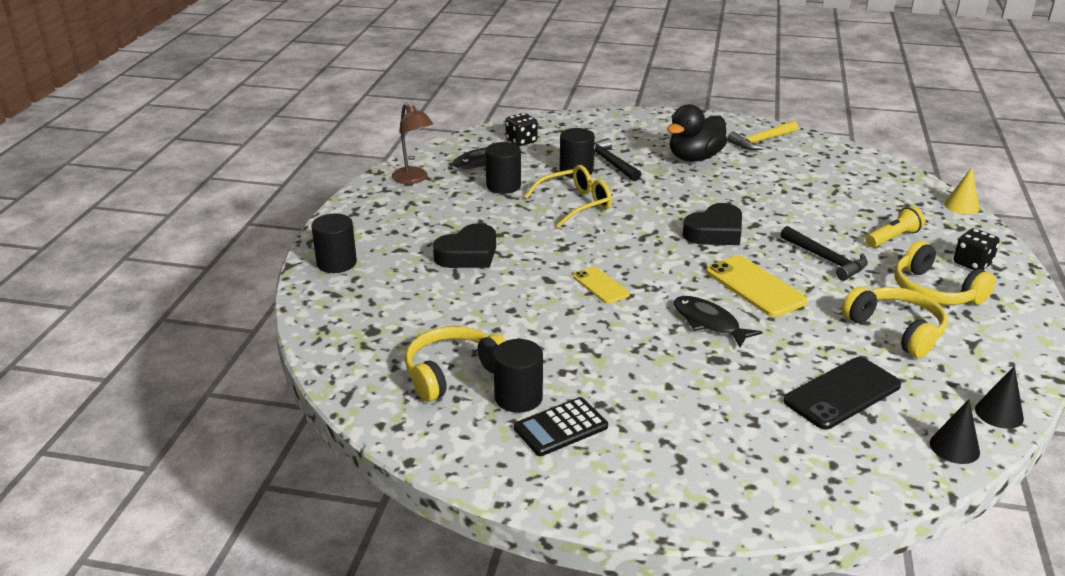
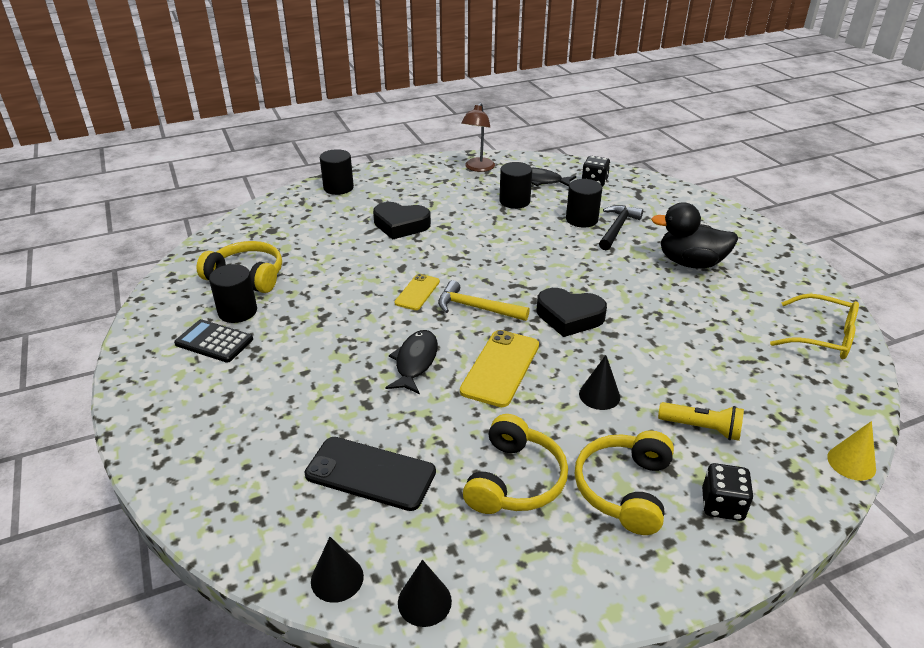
camera: 55 degrees right, 5 degrees up
(575, 204) = (527, 238): yellow glasses -> yellow glasses (821, 337)
(761, 141) = (784, 286): yellow hammer -> yellow hammer (476, 308)
(826, 259) = (599, 395): black hammer -> black cone

